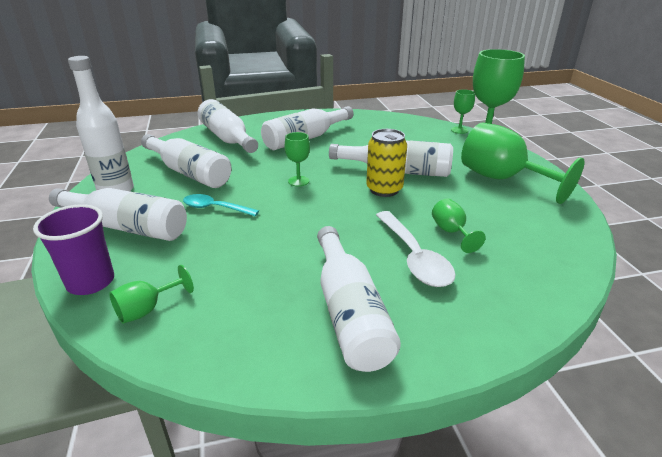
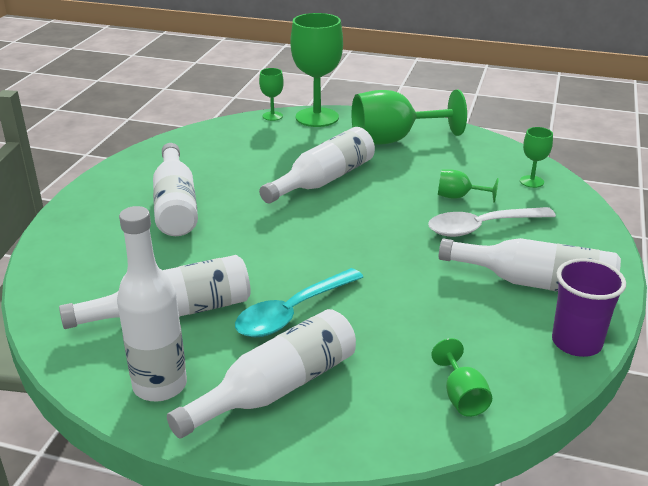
camera: 60 degrees left, 0 degrees up
(91, 282) = (383, 432): purple cup -> purple cup (576, 342)
(215, 208) = (292, 312): turquoise spoon -> turquoise spoon, size x1.51
(227, 138) = (96, 259): white bottle -> none
(298, 181) = (284, 241): green goblet -> green goblet (531, 181)
(384, 189) = (354, 200): yellow can -> none
(414, 257) = (482, 227): white spoon -> white spoon turned 150 degrees clockwise

